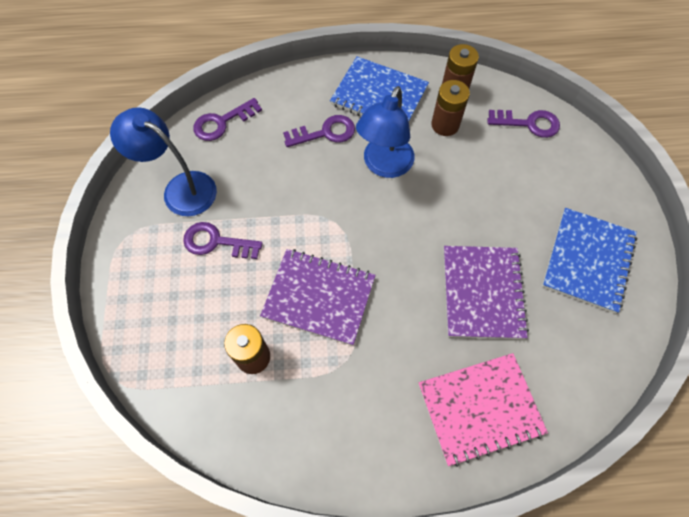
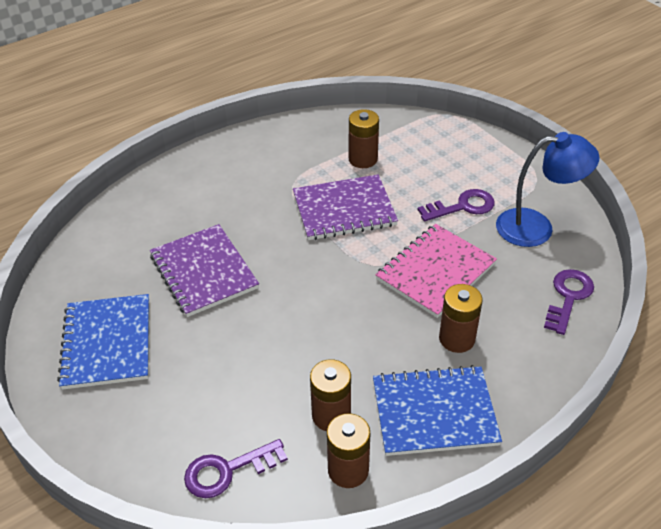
camera: 150 degrees right, 20 degrees down
(325, 133) = (457, 339): purple key -> brown battery
(384, 166) = (368, 335): blue lamp -> none
(480, 408) = (171, 201): pink notebook -> pink notebook (435, 272)

